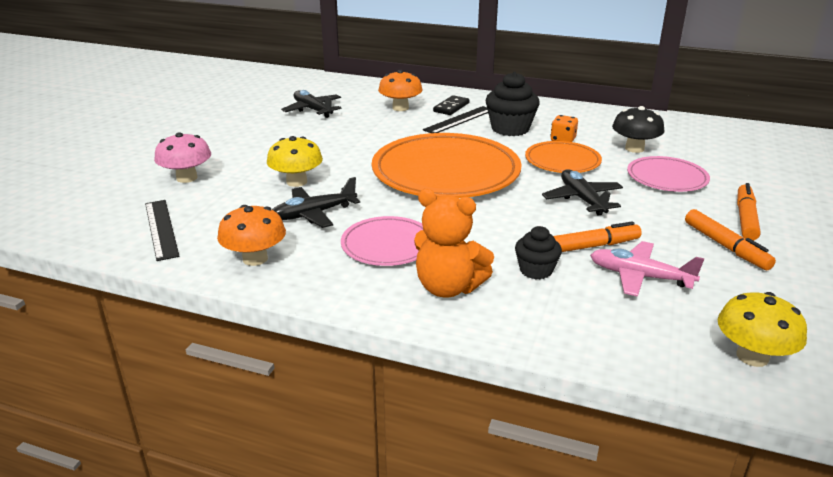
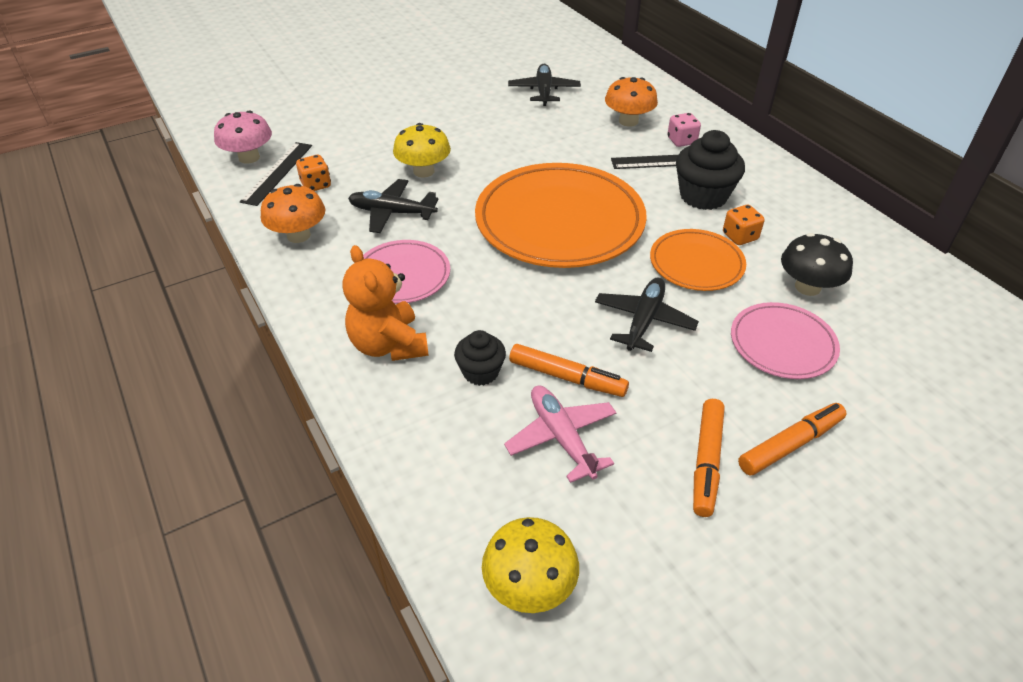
camera: 40 degrees right, 15 degrees up
(187, 178) = (353, 129): pink mushroom -> pink mushroom (249, 157)
(214, 223) = (316, 185): none -> orange dice
(451, 107) = (681, 141): black domino -> pink dice

